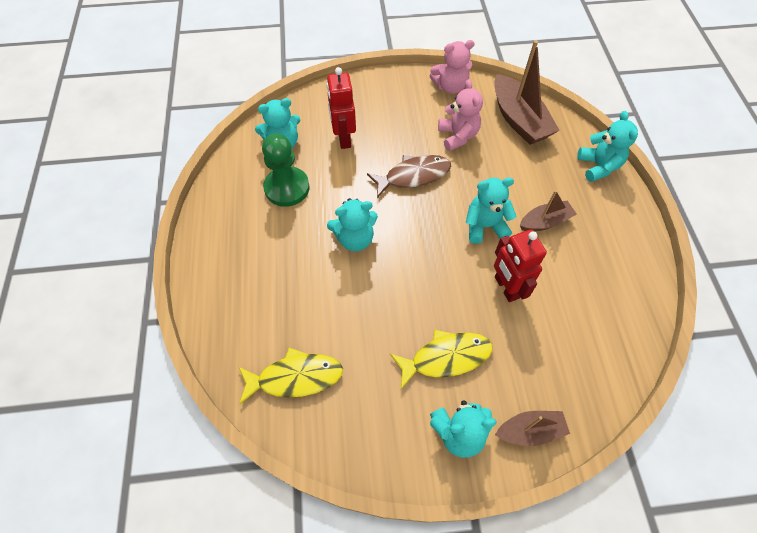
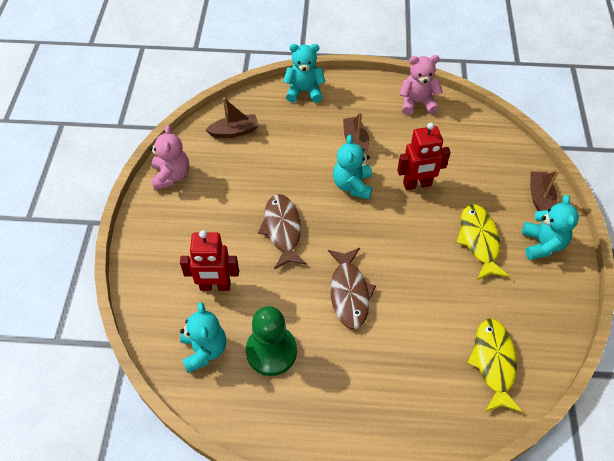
camera: 80 degrees left, 5 degrees down
(355, 239) = (349, 293): turquoise teddy bear -> brown fish
(458, 136) = (241, 183): pink teddy bear -> pink teddy bear (417, 103)
(519, 120) = (234, 131): brown boat -> brown boat, size x0.58

